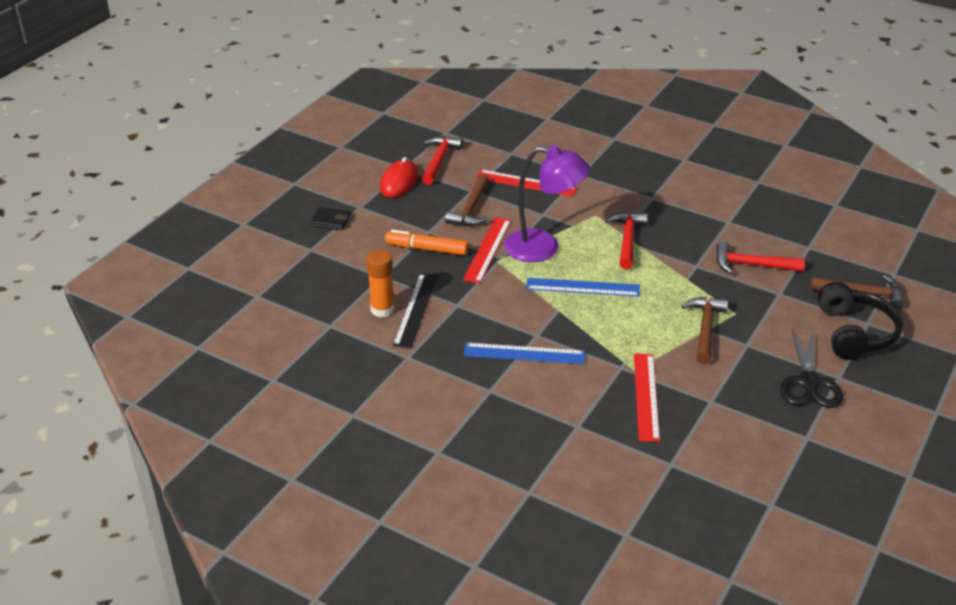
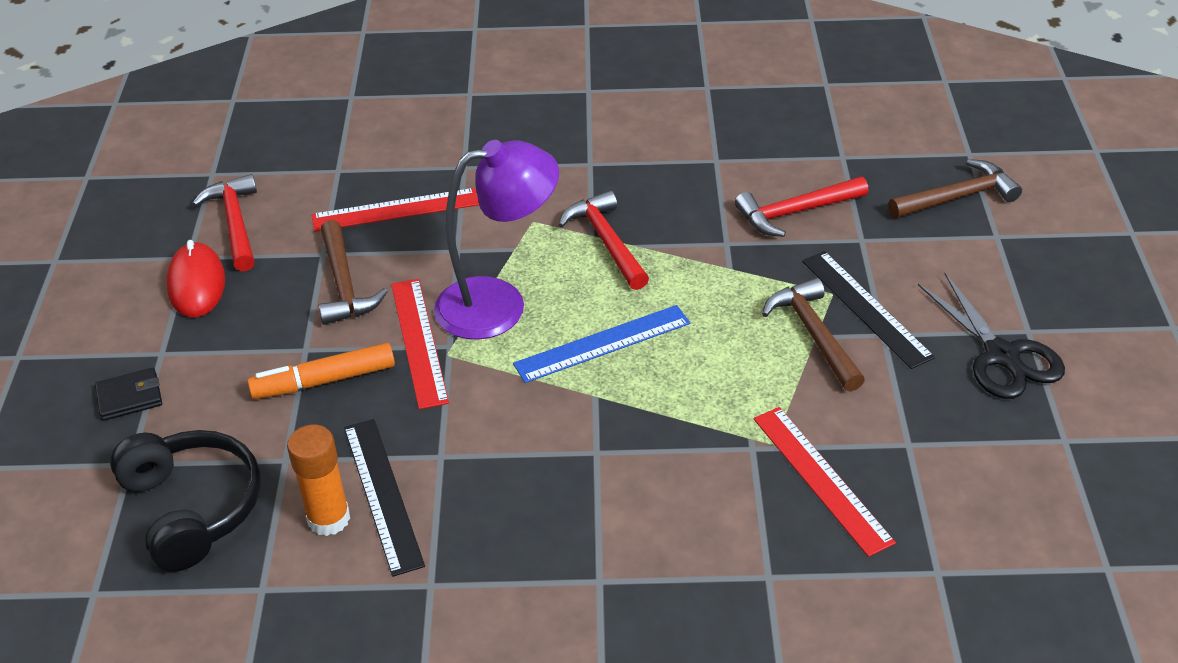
camera: 30 degrees left, 5 degrees up
(524, 354) = (602, 492): blue ruler -> none
(748, 328) = (865, 308): none -> black ruler
(854, 333) = (994, 257): black headphones -> black headphones (192, 508)

